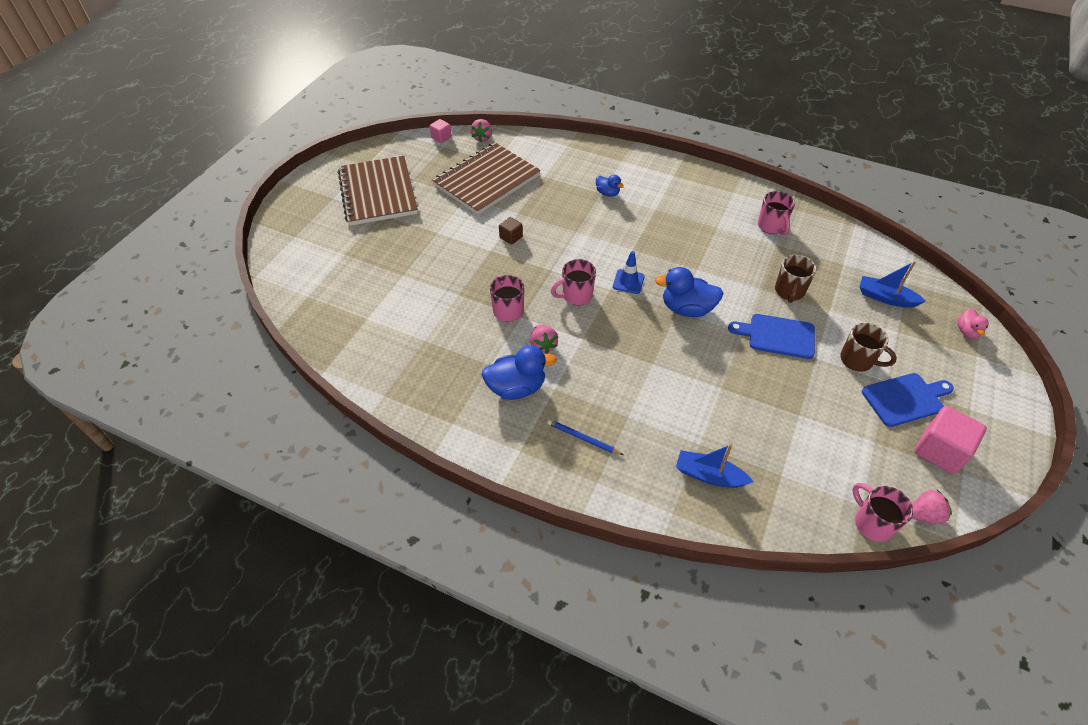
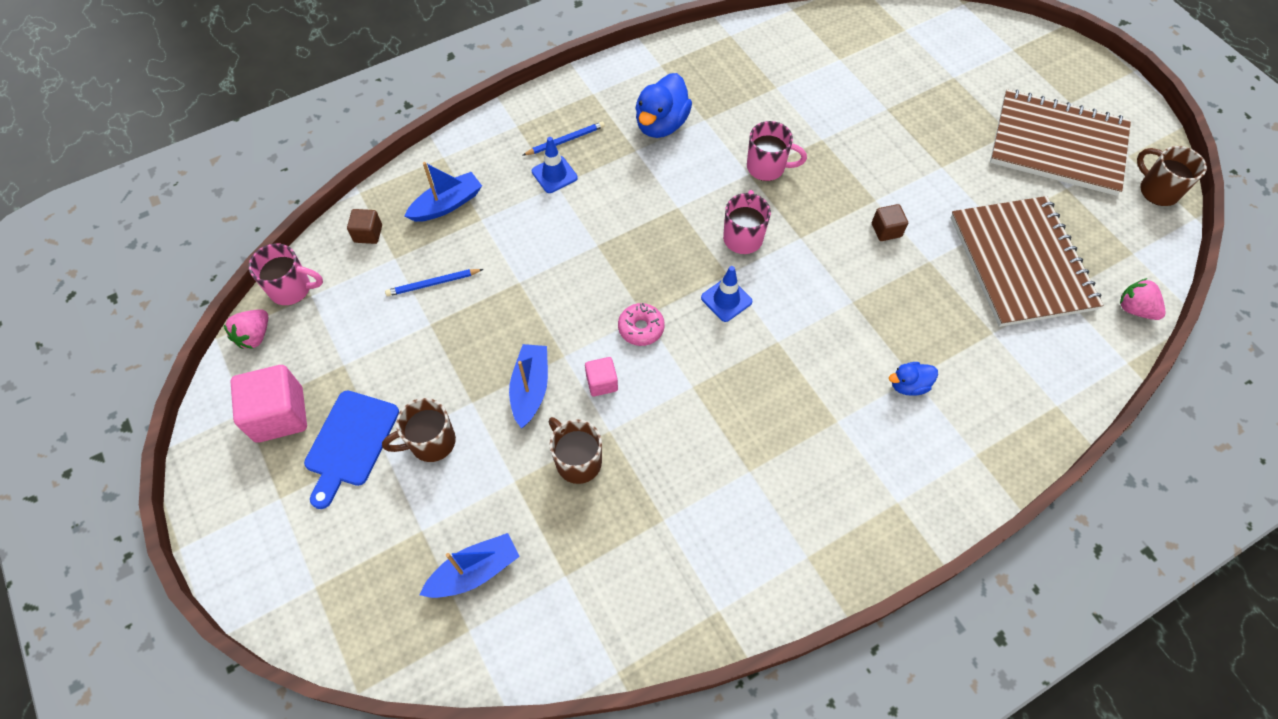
camera: 125 degrees right, 10 degrees up
(387, 149) = (1157, 190): none -> brown mug
(441, 137) = (1159, 261): pink cube -> pink cube (602, 383)
(543, 345) = (695, 170): pink strawberry -> none
(620, 424) = (554, 174): none -> blue traffic cone
(686, 309) = (641, 328): blue duck -> pink donut
(771, 226) = (700, 546): pink mug -> none
(773, 435) = (433, 284): none -> blue pencil
(777, 336) = (530, 389): blue cutting board -> blue boat
(783, 510) = (368, 234): none -> brown cube
(967, 332) = (348, 618): pink duck -> none

